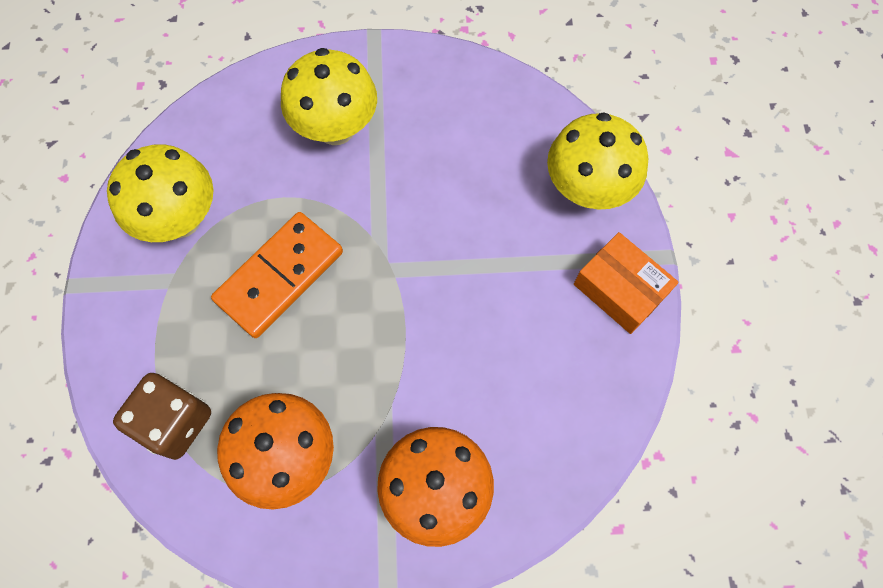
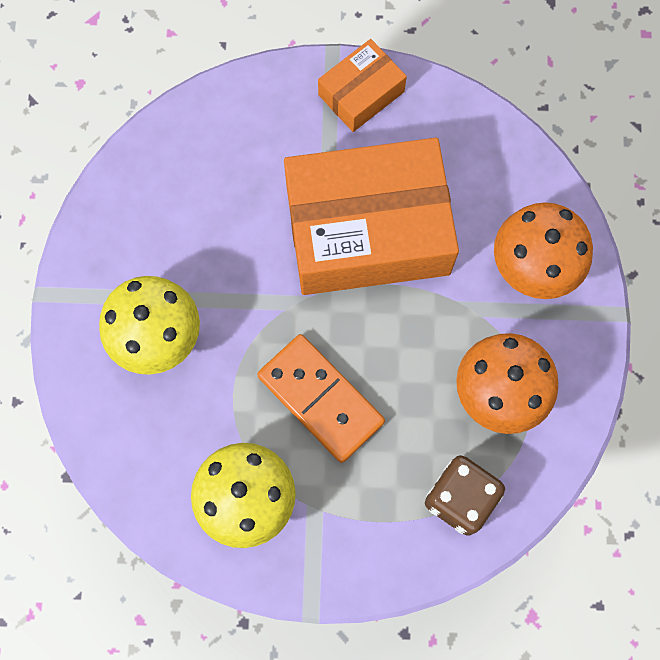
camera: 85 degrees left, 5 degrees up
(463, 307) = (367, 230): none -> orange box
(587, 189) = (257, 107): yellow mushroom -> none

